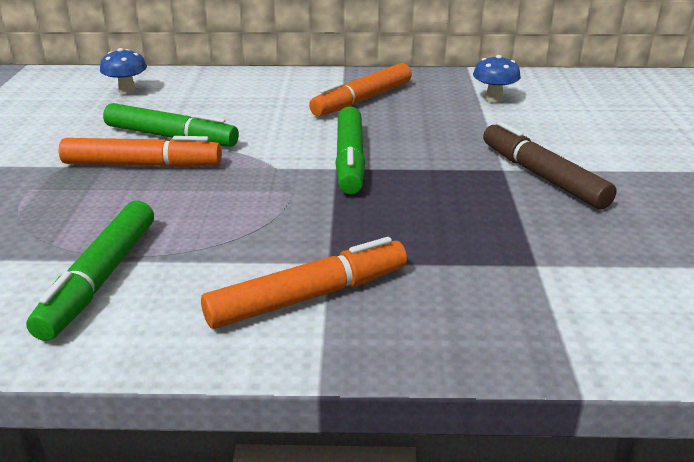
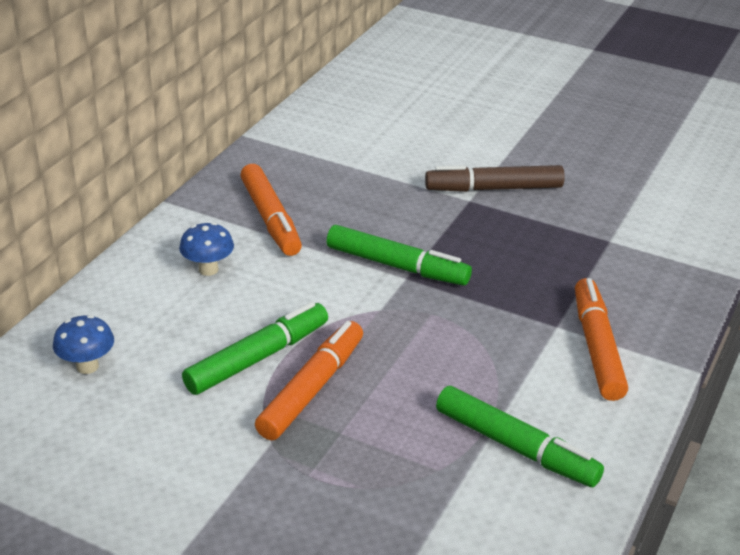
camera: 65 degrees left, 5 degrees up
(494, 99) = (335, 152): blue mushroom -> blue mushroom (208, 269)

